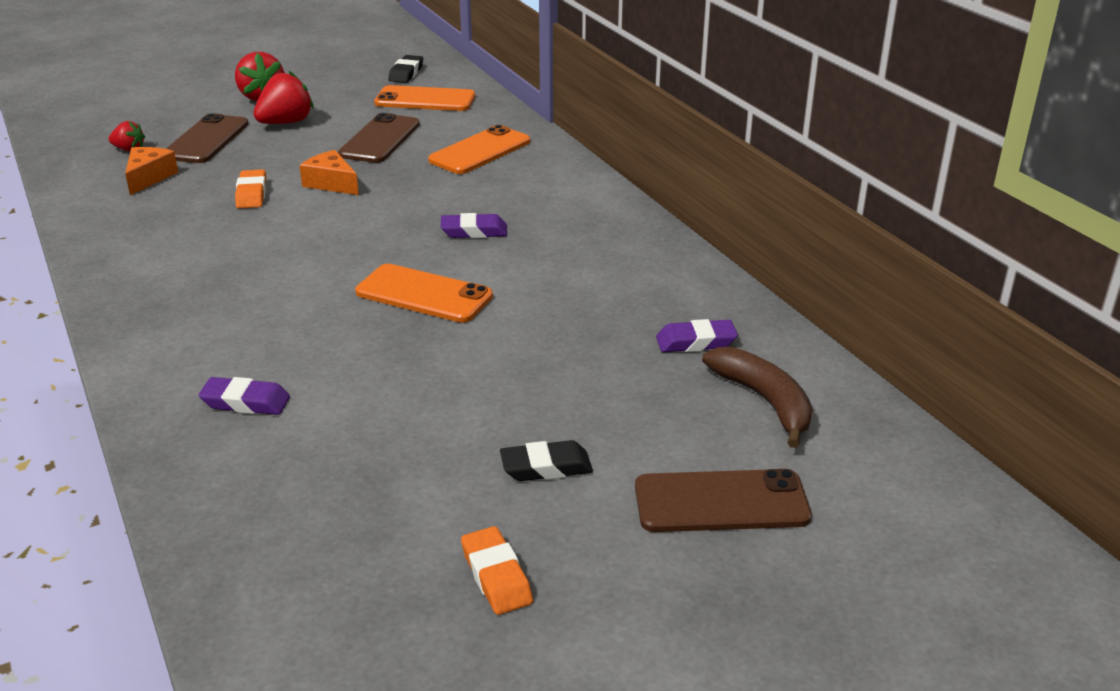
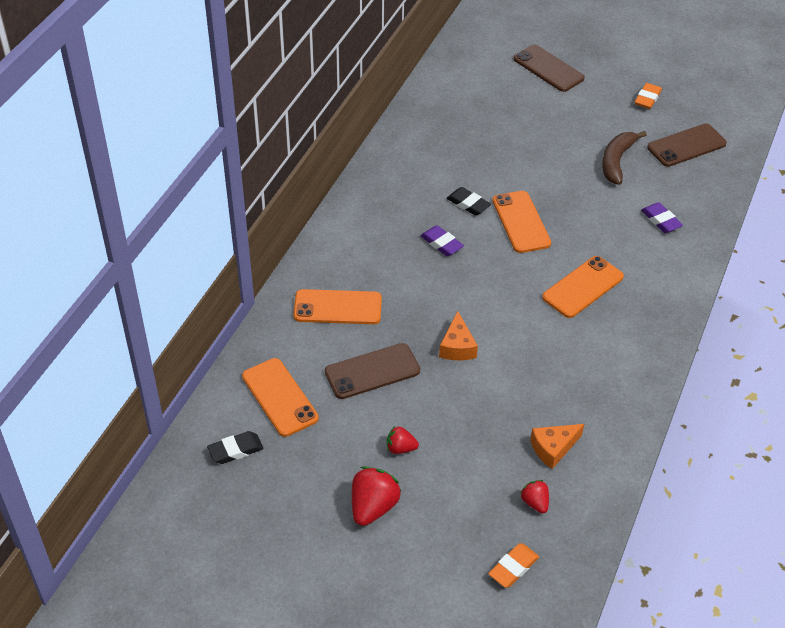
camera: 130 degrees left, 15 degrees up
(206, 140) = (474, 470): brown phone -> brown phone (686, 145)
(251, 194) = (511, 374): orange eraser -> orange eraser (513, 568)
(264, 283) = (583, 287): none -> orange phone
(286, 123) = (400, 448): red strawberry -> red strawberry, size x0.57
(546, 467) = (585, 116): black eraser -> black eraser (468, 204)
(696, 342) = (454, 117): purple eraser -> none
(764, 401) = (475, 82): brown banana -> brown banana (616, 161)

